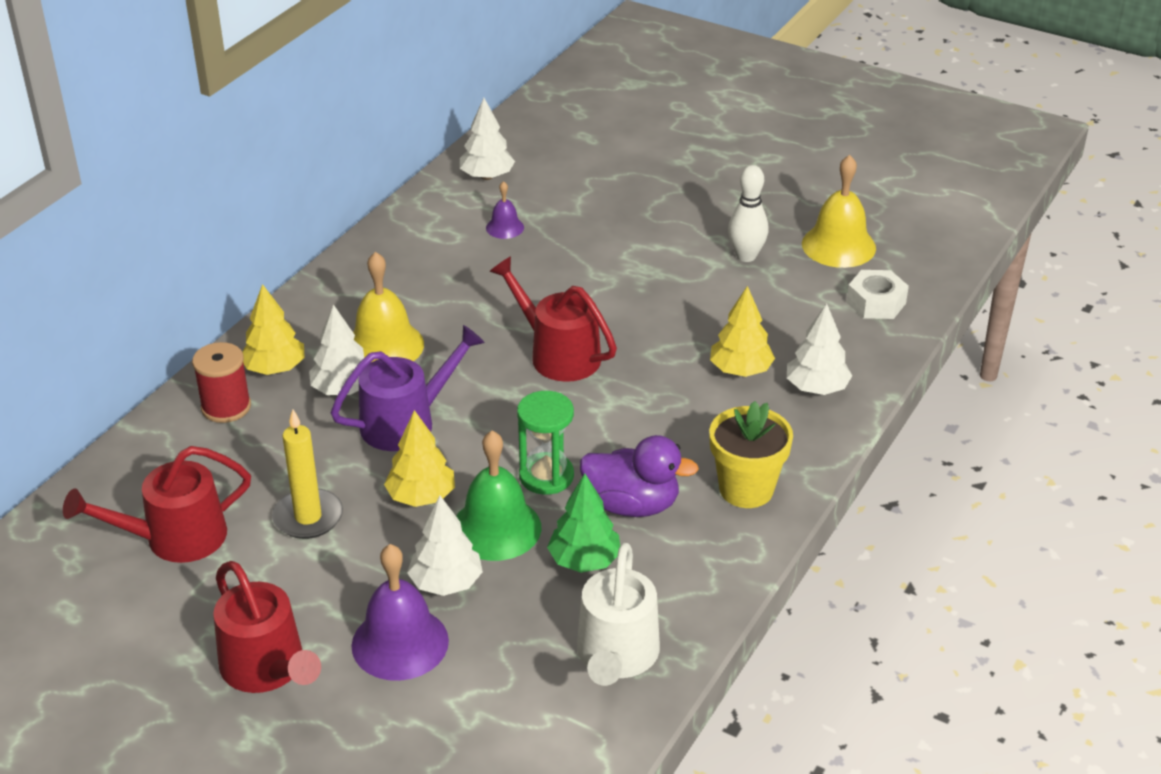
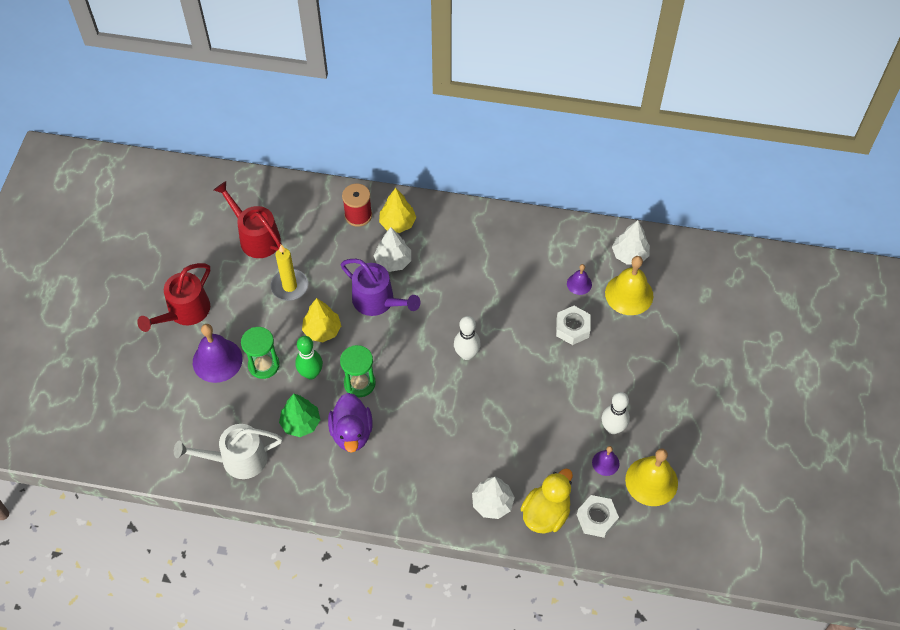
camera: 70 degrees right, 20 degrees up
(384, 345) = (438, 265): yellow bell -> yellow bell (629, 294)
(446, 583) = (263, 365): white tree -> green hourglass
(496, 528) = (311, 373): green bell -> green bowling pin
(558, 354) = (466, 354): red watering can -> white bowling pin
(573, 250) = (572, 328): none -> white nut
(740, 370) = (492, 456): yellow tree -> none
(746, 489) = (385, 487): yellow flower pot -> none
(795, 275) = (605, 463): none -> purple bell
(851, 343) = (546, 513): none -> yellow duck

